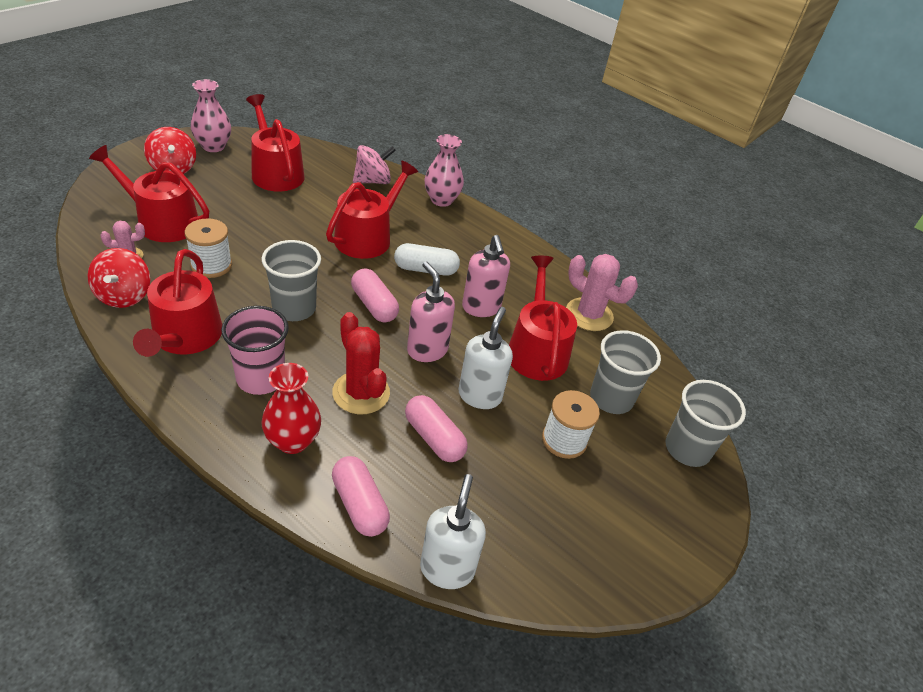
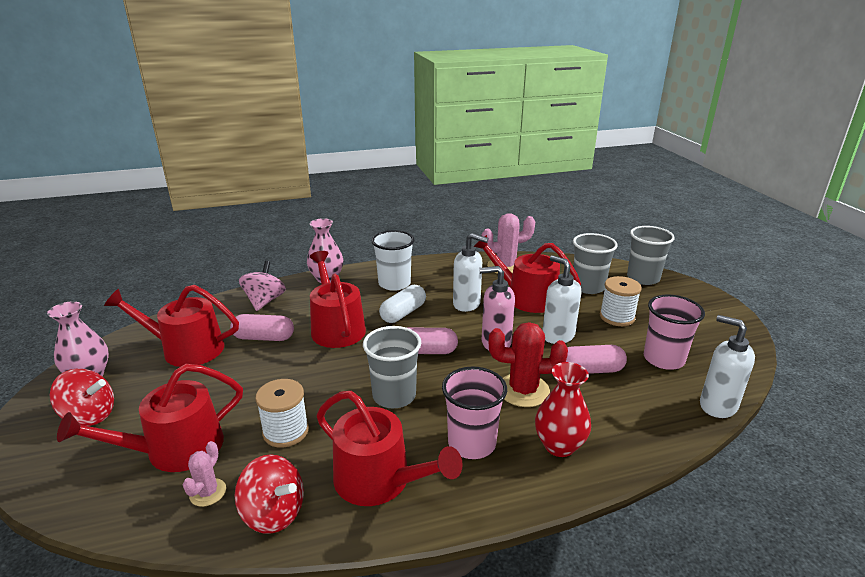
camera: 50 degrees left, 15 degrees down
(359, 505) = (644, 429): pink capsule -> pink capsule (264, 337)
(473, 245) = (394, 283): none -> white cup
(481, 308) = (467, 304): pink soap dispenser -> white soap dispenser
(506, 502) = (663, 359): none -> pink cup

